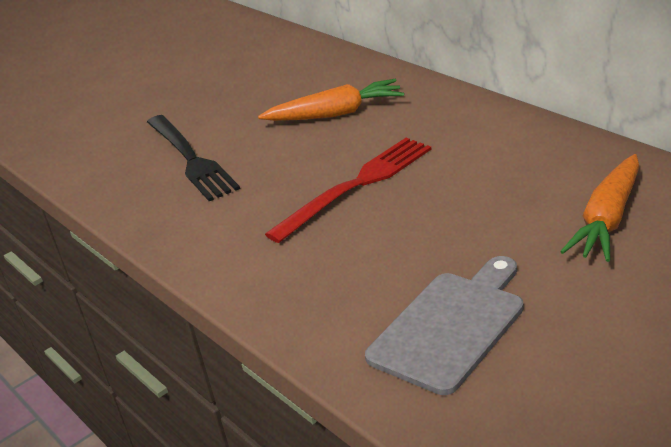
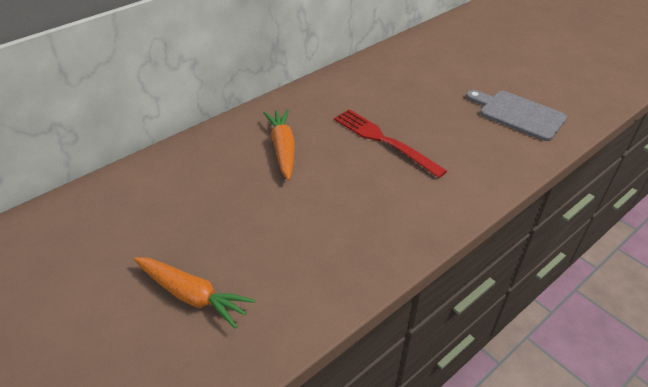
camera: 95 degrees left, 10 degrees up
(190, 159) = (321, 226): black fork -> none
(608, 219) = (433, 65): orange carrot -> orange carrot (192, 295)

